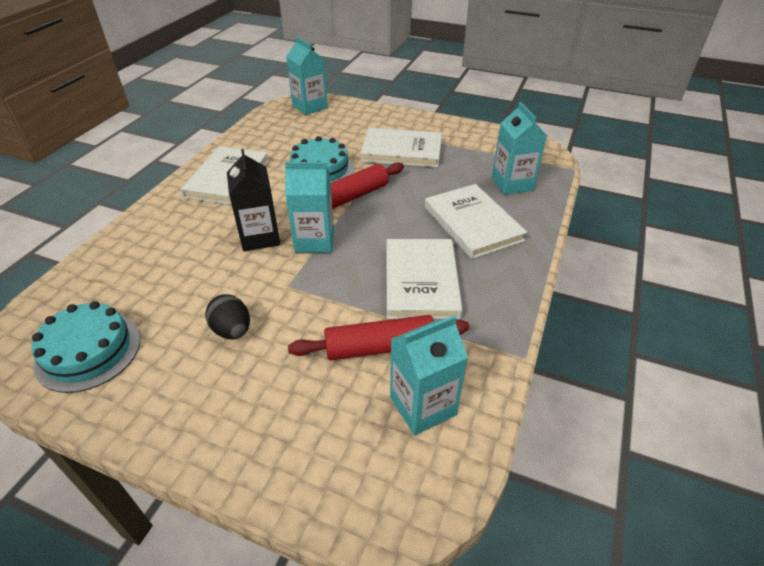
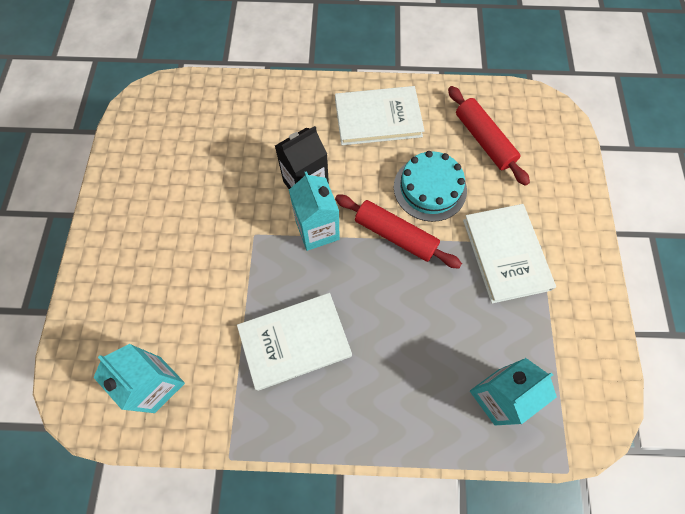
camera: 70 degrees right, 25 degrees up
(88, 351) = (153, 140): turquoise cake -> none
(232, 330) = (194, 218): black egg -> none
(310, 107) = (549, 125): turquoise carton -> none
(380, 347) = (207, 332): red rolling pin -> red rolling pin (483, 140)
(472, 223) = (401, 368): white book -> none

